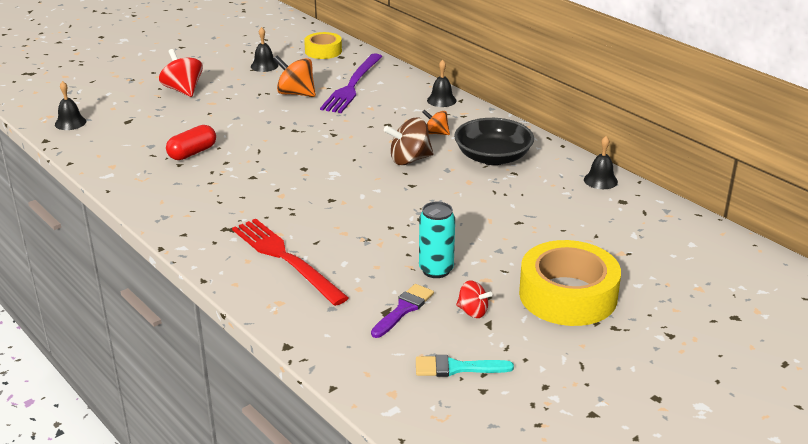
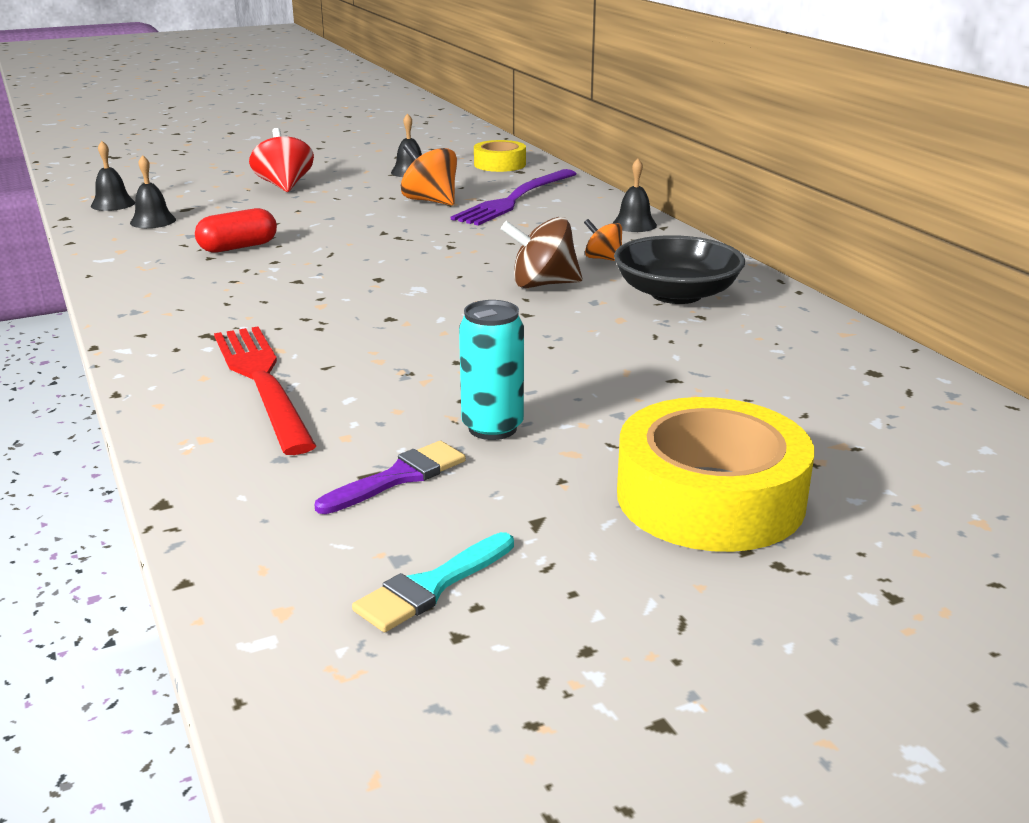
camera: 15 degrees right, 5 degrees down
(456, 368) = (431, 586): turquoise brush -> turquoise brush turned 60 degrees counterclockwise
(472, 312) = (518, 498): red spinning top -> none
(600, 180) = (845, 340): black bell -> black bell (153, 221)

